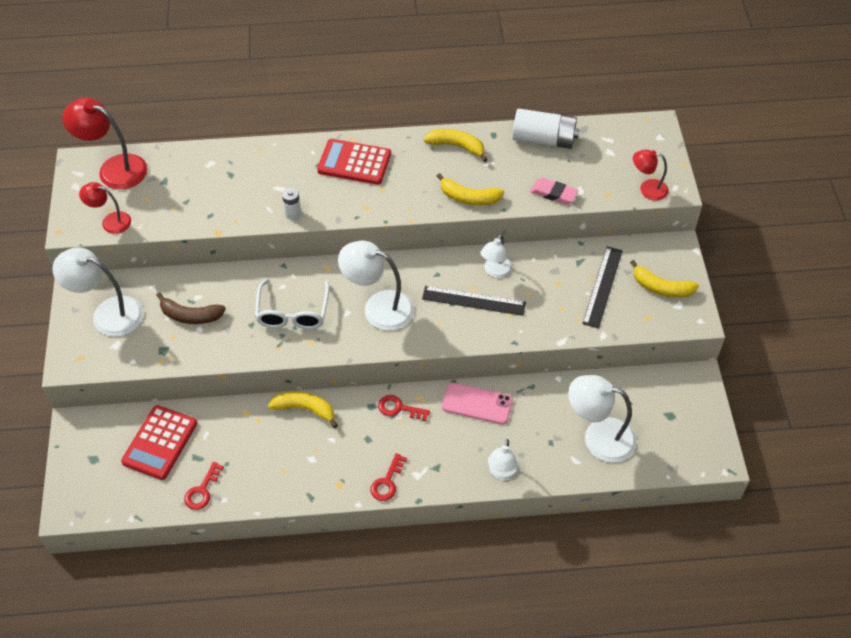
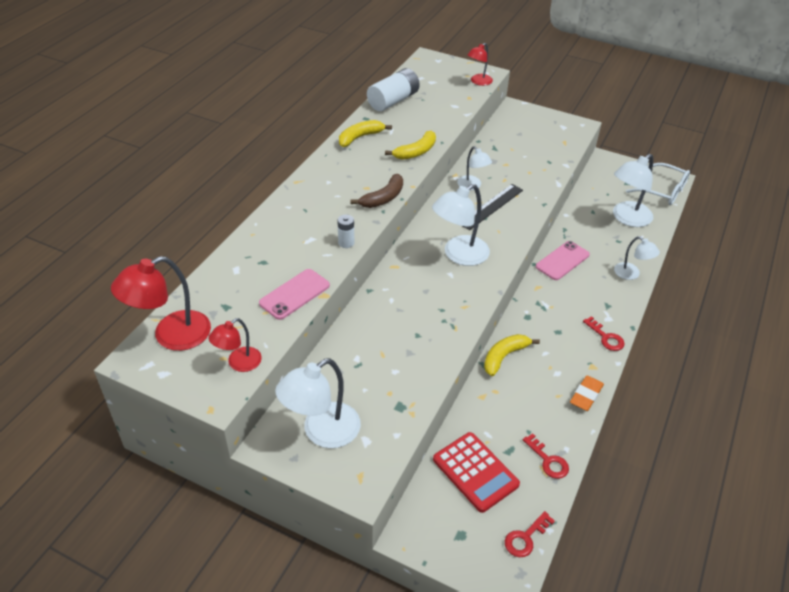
camera: 60 degrees left, 10 degrees down
(190, 316) = (375, 371): brown banana -> brown banana (383, 198)
(206, 214) = (294, 294): none -> pink phone
(293, 312) = (424, 304): white glasses -> white glasses (662, 190)
(297, 492) = (586, 395): none -> orange eraser
(354, 162) = (324, 190): red calculator -> none
(399, 408) = (540, 302): red key -> red key (526, 537)
(553, 193) = (447, 116): pink eraser -> none
(602, 286) = (524, 148): black ruler -> none
(661, 288) = (544, 127): yellow banana -> none

